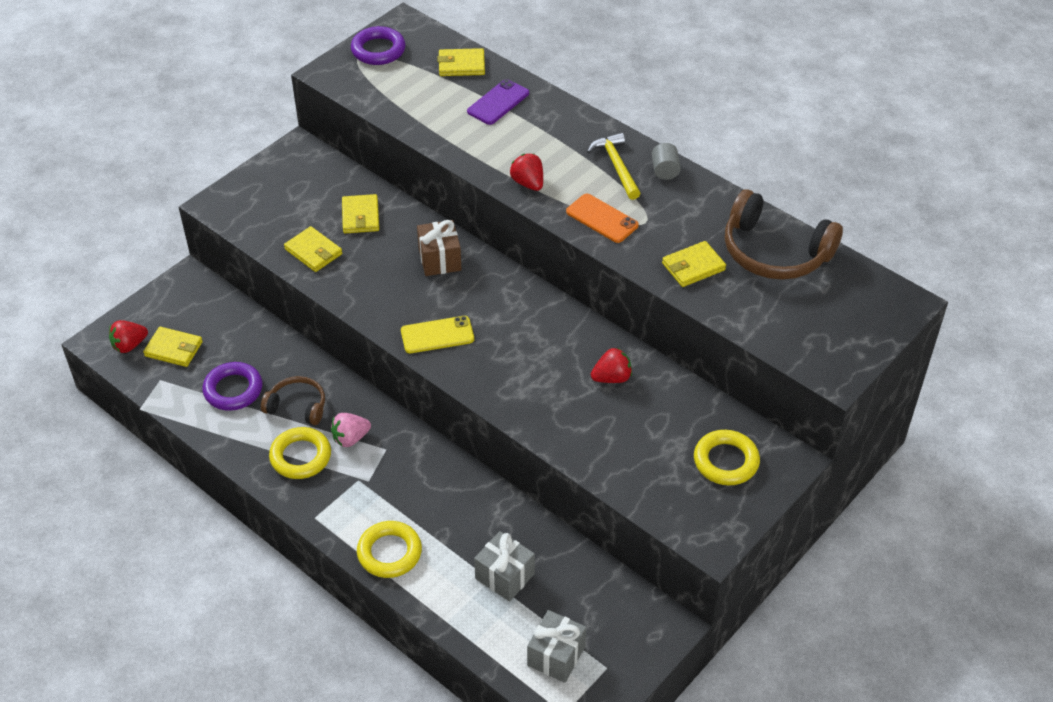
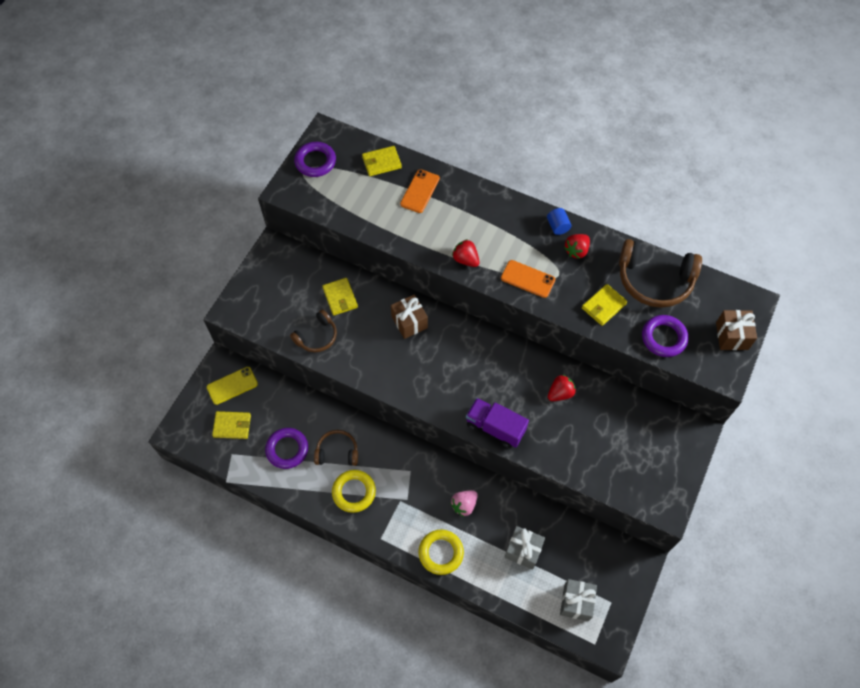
camera: 15 degrees left, 15 degrees up
(129, 345) = (199, 430): red strawberry -> red strawberry (576, 251)
(313, 252) = (317, 336): yellow wallet -> brown headphones
(350, 438) = (383, 468): pink strawberry -> pink strawberry (464, 505)
(437, 335) = (429, 387): yellow phone -> yellow phone (232, 385)
(498, 102) = (420, 191): purple phone -> orange phone
(507, 398) = (495, 428): none -> purple truck
(616, 166) = (523, 230): yellow hammer -> none
(665, 171) = (557, 226): grey cylinder -> blue cylinder
(726, 461) = (656, 442): yellow ring -> none
(763, 317) = (663, 338): none -> purple ring
(860, 333) = (732, 336): none -> brown gift

